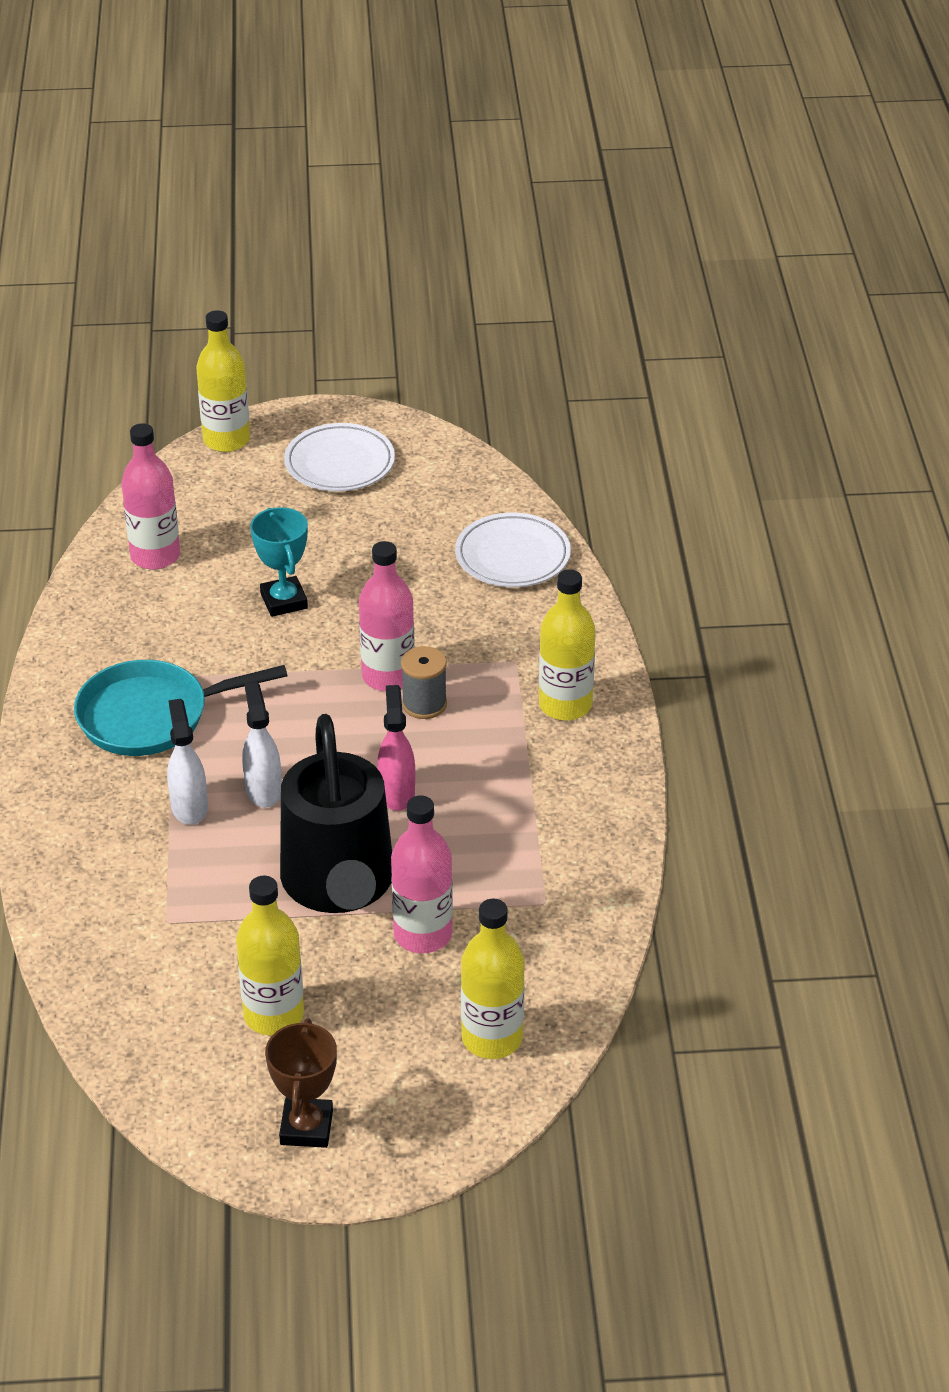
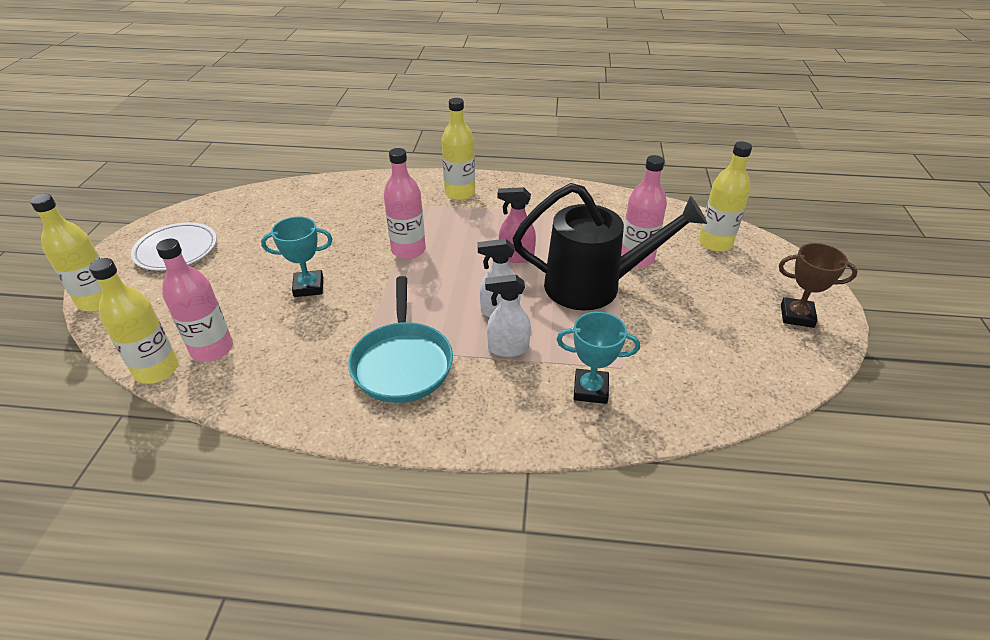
camera: 80 degrees left, 0 degrees up
(122, 892) = (590, 389): none -> turquoise trophy
(274, 1015) = (706, 322): yellow bottle -> yellow bottle (157, 370)
(424, 704) = (440, 239): grey spool -> none
(512, 556) = (322, 196): white plate -> none

